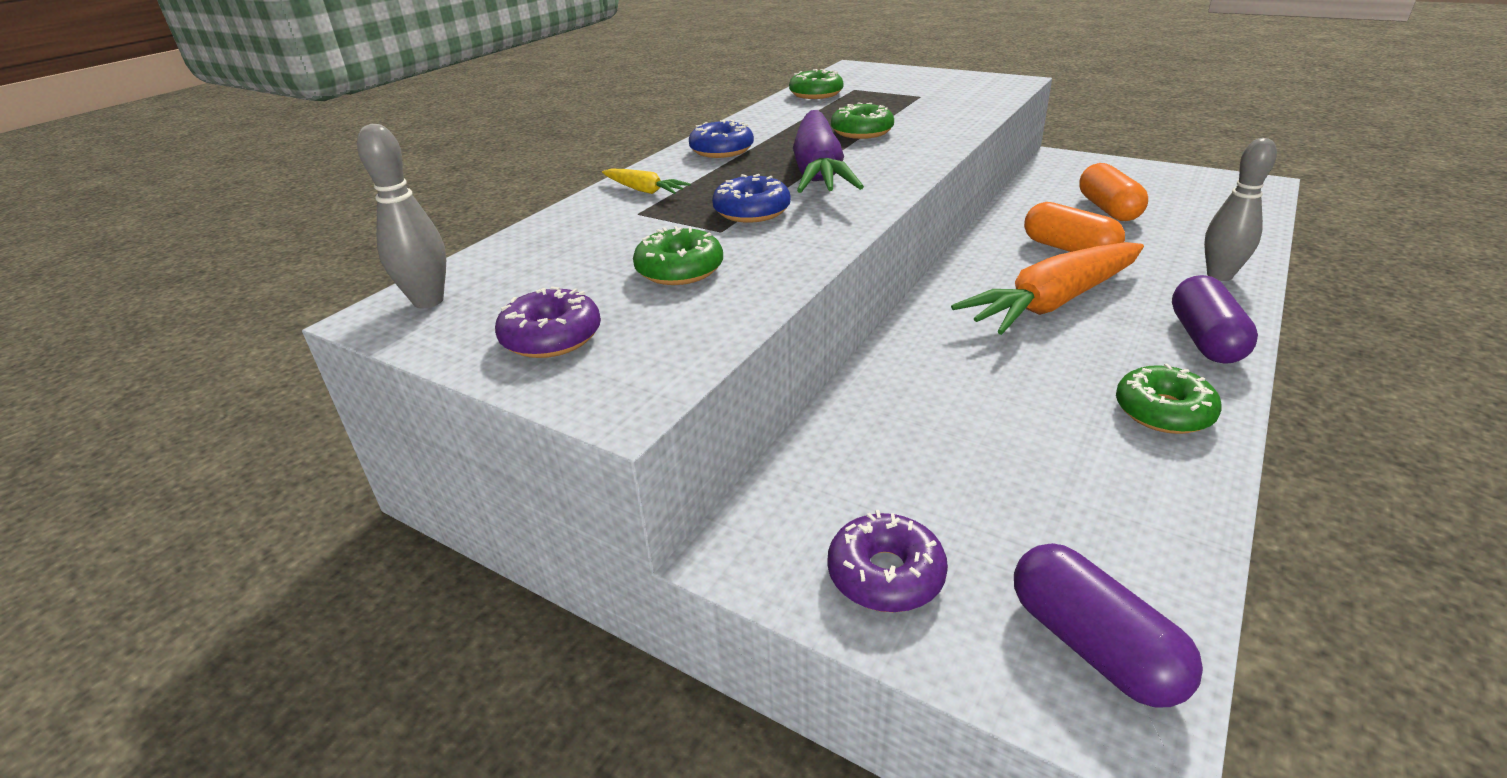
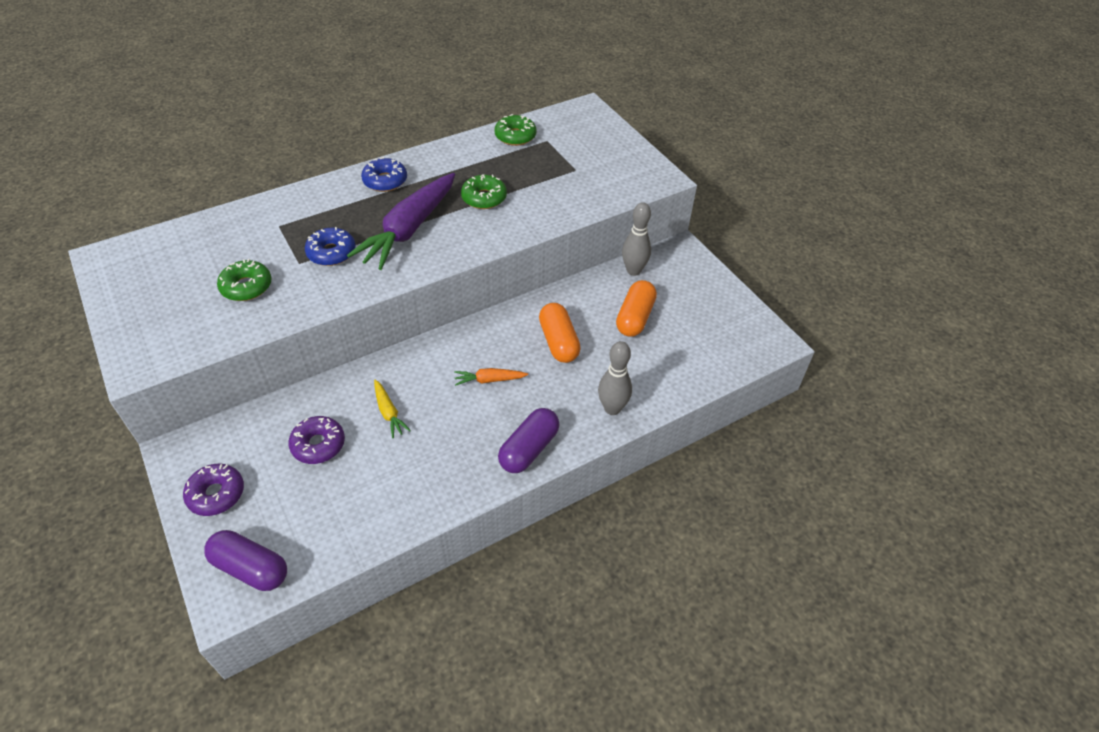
camera: 25 degrees right, 15 degrees up
(428, 301) = (127, 255): grey bowling pin -> grey bowling pin (633, 271)
(551, 337) = (149, 309): purple donut -> purple donut (318, 445)
(644, 190) = (303, 205): yellow carrot -> yellow carrot (389, 412)
(1053, 302) = (489, 380): orange carrot -> orange carrot, size x0.44
(1092, 645) = (250, 568): purple capsule -> purple capsule turned 60 degrees counterclockwise
(1163, 411) = (438, 481): green donut -> none

